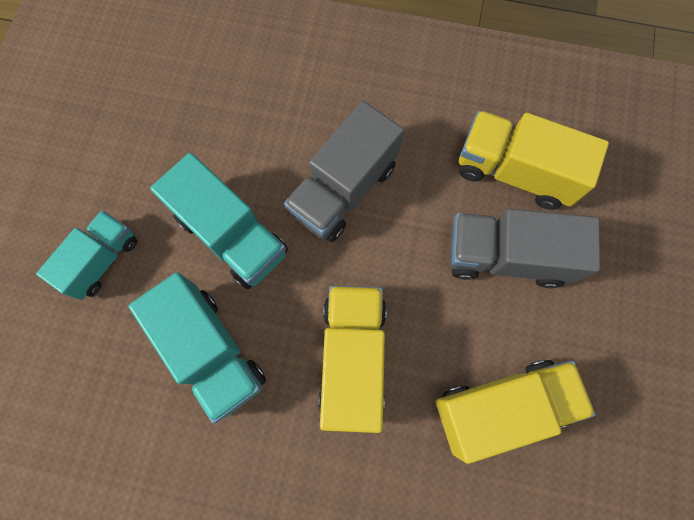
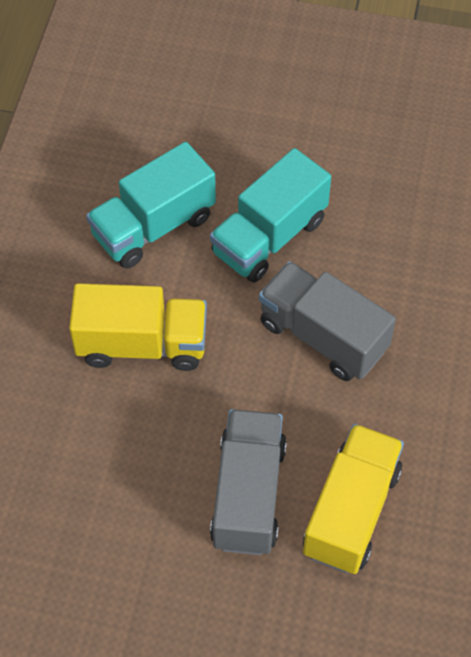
camera: 90 degrees right, 15 degrees down
(102, 260) = (243, 134): turquoise truck -> none
(501, 406) = (88, 478): yellow truck -> none

